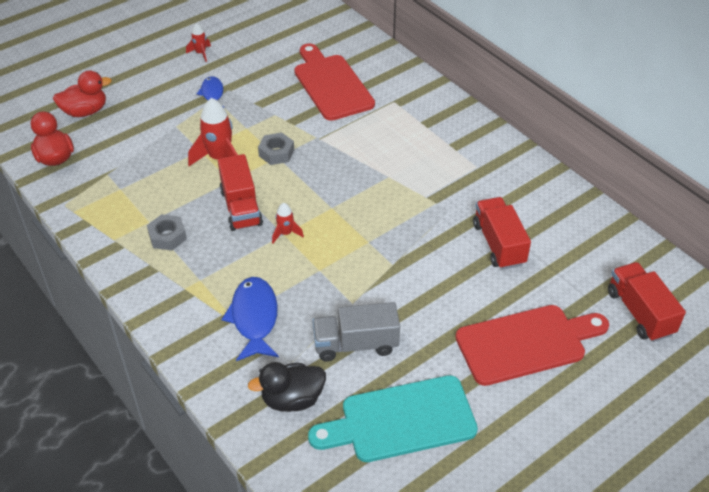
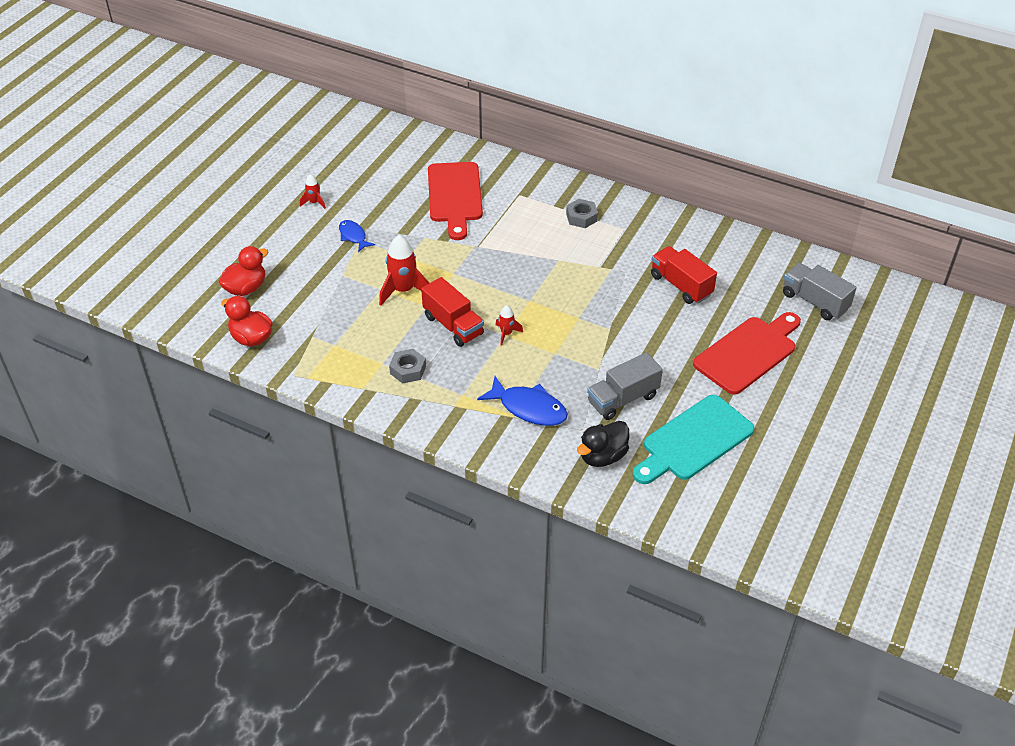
camera: 25 degrees left, 0 degrees up
(254, 318) = (529, 408): blue fish -> blue fish turned 150 degrees clockwise
(276, 153) = (450, 270): grey nut -> grey nut (581, 217)
(331, 85) = (455, 196): red cutting board -> red cutting board turned 135 degrees counterclockwise
(640, 312) = (814, 302): red truck -> grey truck

